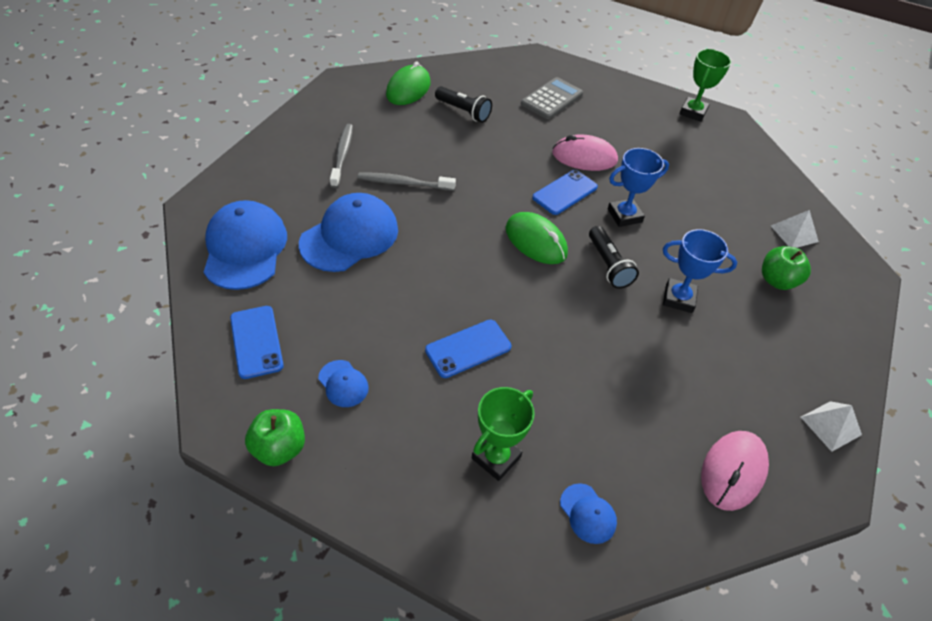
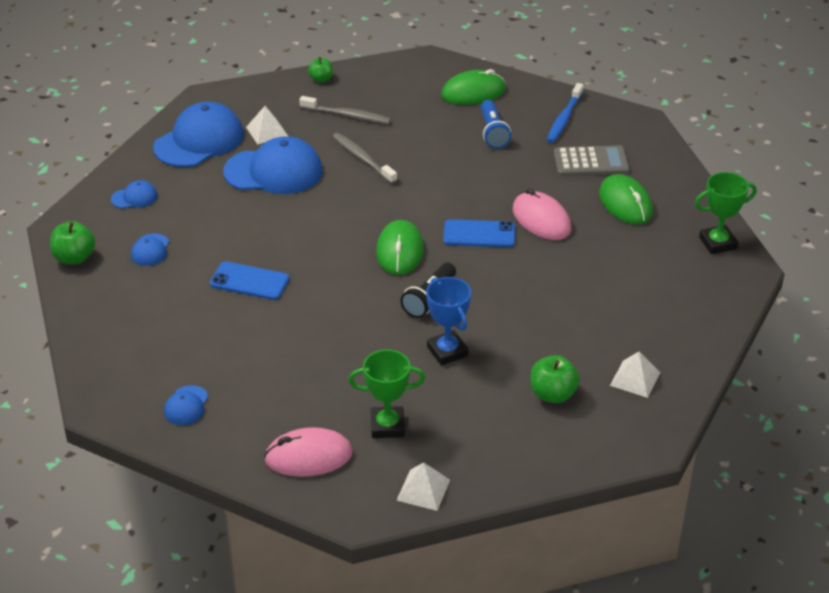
camera: 50 degrees right, 10 degrees down
(256, 342) = (134, 197): blue phone -> blue cap
(279, 136) = (321, 79): none -> green apple
(295, 205) = (267, 131): none -> white pyramid
(342, 155) = (347, 115): grey toothbrush -> grey toothbrush turned 60 degrees clockwise
(463, 111) = (493, 132): black flashlight -> blue flashlight
(492, 77) = (564, 119): none -> blue toothbrush
(496, 457) = (178, 344): green trophy -> green trophy (387, 426)
(611, 116) = (625, 203): none -> green mouse
(624, 215) = (501, 277): blue trophy -> none

